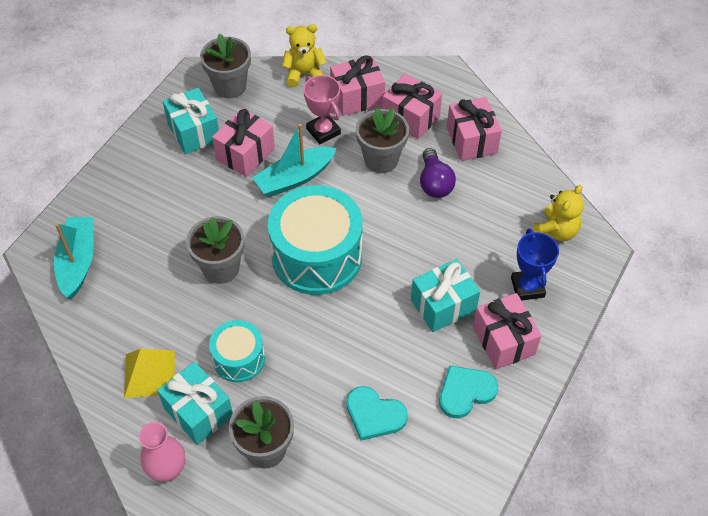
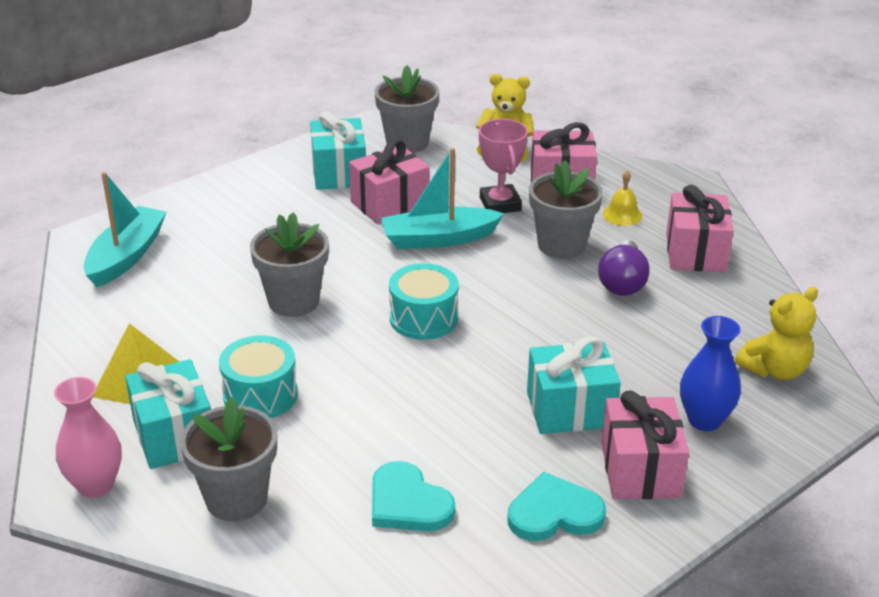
camera: 20 degrees right, 20 degrees down
(317, 256) = (423, 318): turquoise drum -> turquoise drum, size x0.54
(410, 118) = (622, 214): pink gift -> yellow bell
(527, 287) = (704, 420): blue trophy -> blue vase

